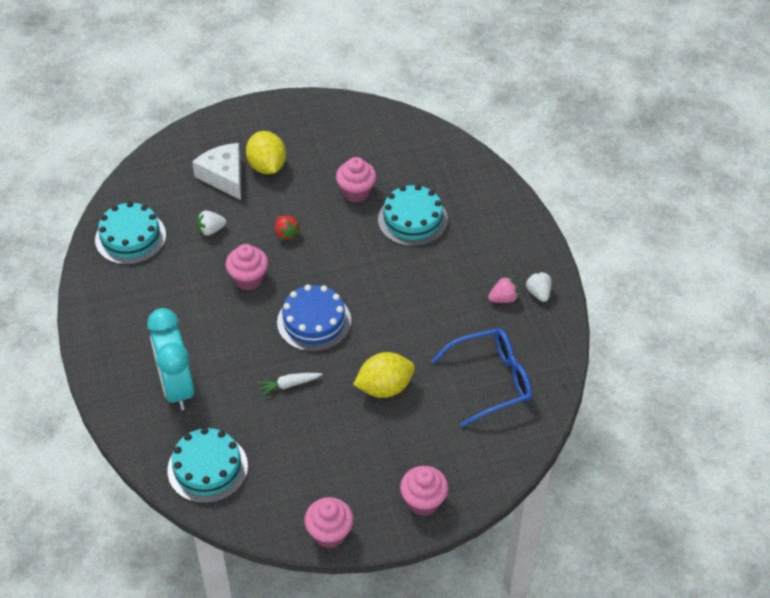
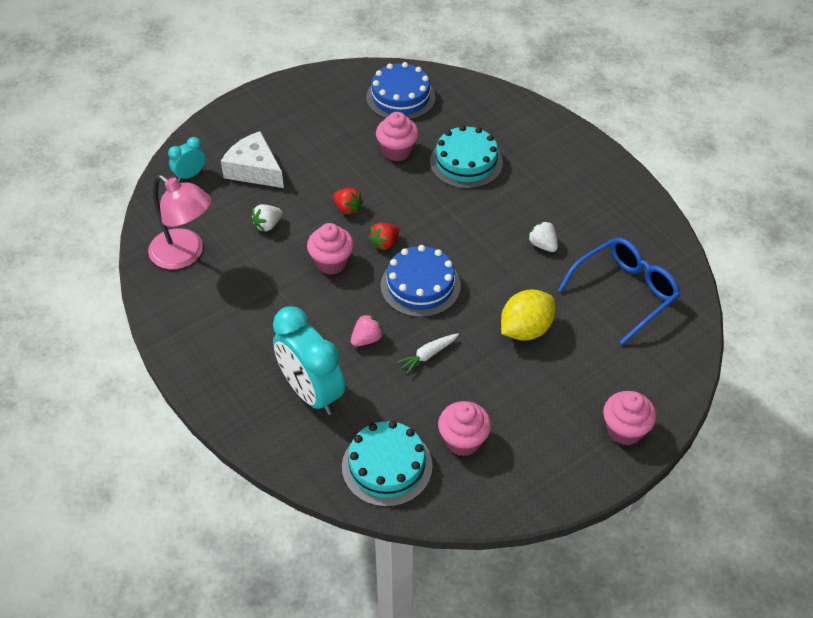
camera: 20 degrees left, 0 degrees up
(130, 237) = (185, 255): turquoise cake -> pink lamp
(167, 166) = (190, 175): none -> turquoise clock
(267, 166) = (294, 149): yellow lemon -> none
(302, 274) = (384, 243): none -> red strawberry
(329, 533) = (549, 493): pink cupcake -> pink cupcake (463, 441)
(385, 141) = (400, 97): none -> blue cake
(503, 299) = (593, 212): pink strawberry -> pink strawberry (367, 339)
(538, 293) = (623, 198): white strawberry -> white strawberry (543, 245)

